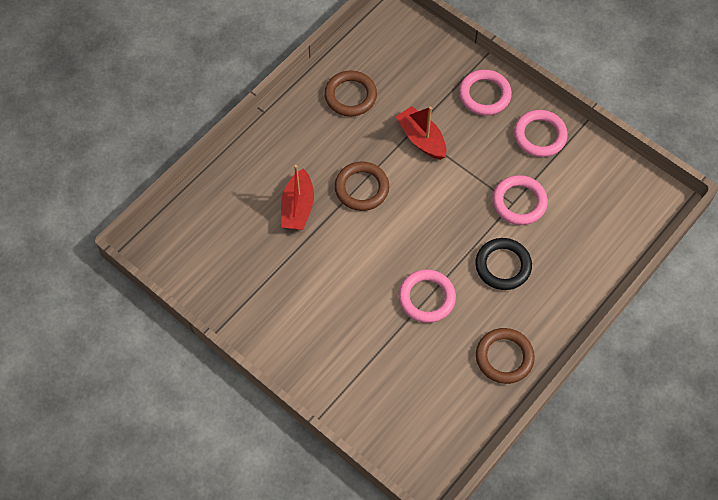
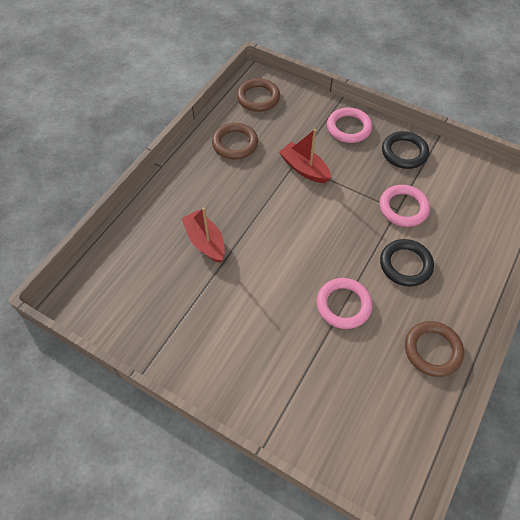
camera: 10 degrees left, 5 degrees down
(298, 207) = (205, 242): red boat -> red boat turned 150 degrees clockwise
(361, 188) = (260, 216): brown ring -> brown ring (258, 98)
(539, 135) = (404, 152): pink ring -> black ring

